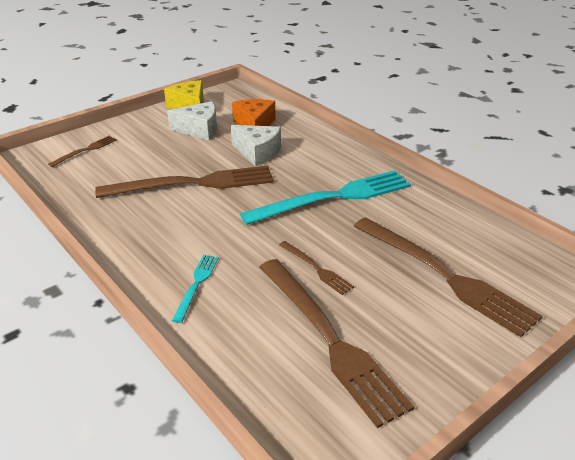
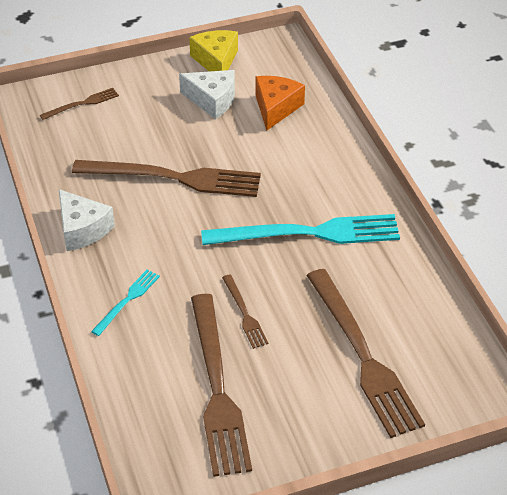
camera: 20 degrees right, 10 degrees up
(258, 152) = (260, 150): white cheese -> white cheese (82, 229)

